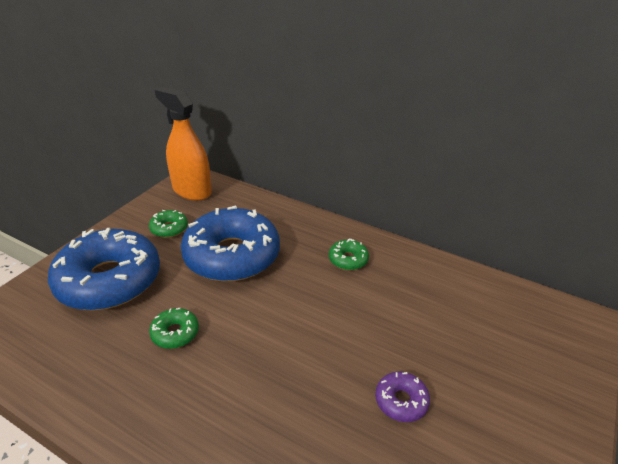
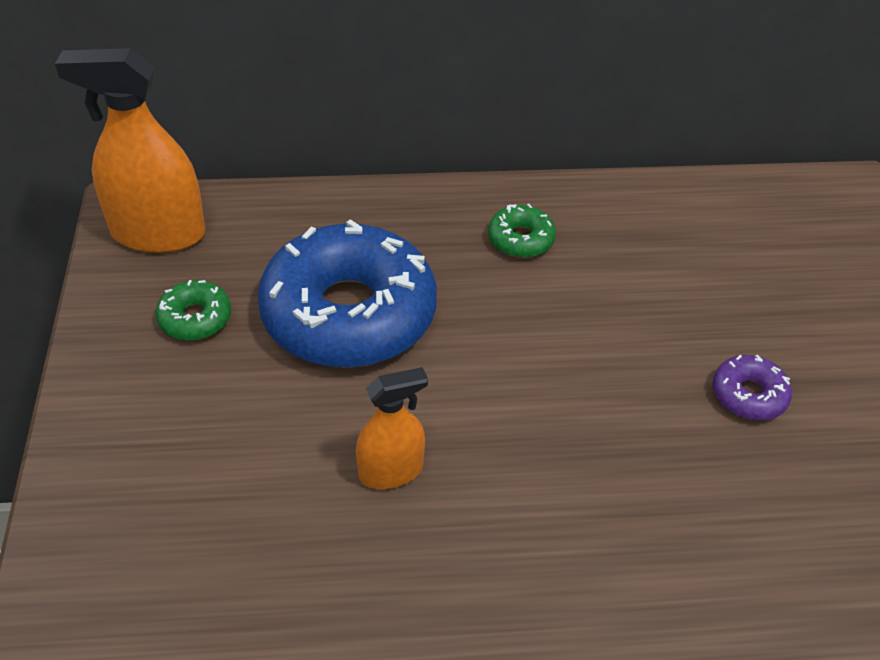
camera: 35 degrees left, 10 degrees up
(109, 280) = (193, 452): blue donut -> none
(175, 333) = (391, 471): green donut -> orange spray bottle

